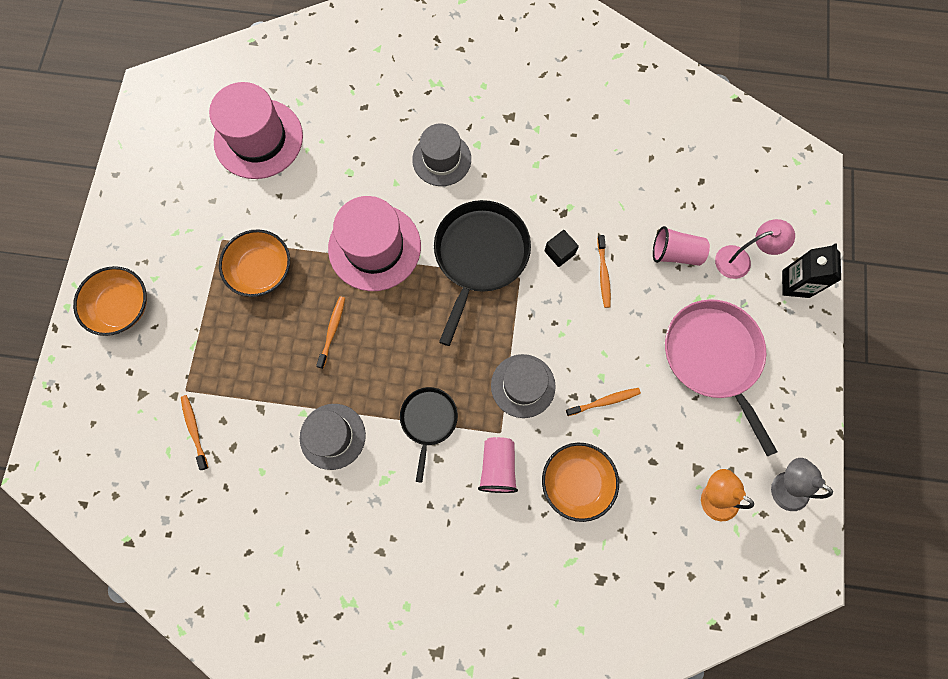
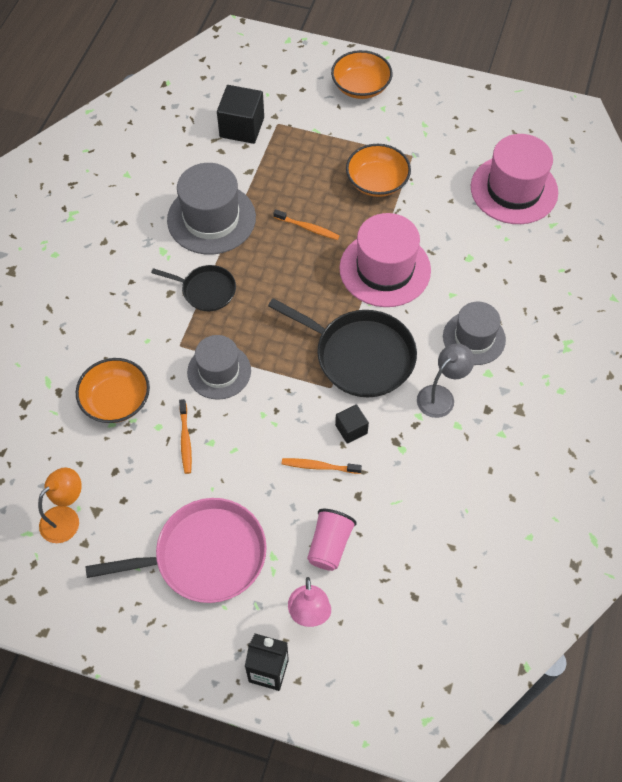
camera: 100 degrees right, 15 degrees down
(194, 430) = (242, 127): orange toothbrush -> black cube
(332, 436) = (211, 218): grey hat -> grey hat, size x1.52
(497, 467) = (149, 338): pink cup -> none
(782, 485) = (55, 590): grey lamp -> grey lamp (441, 396)

